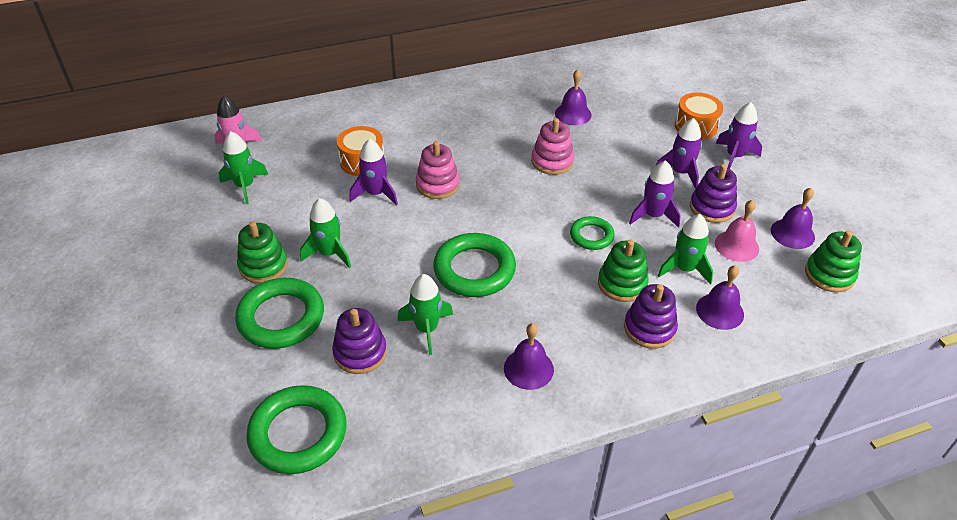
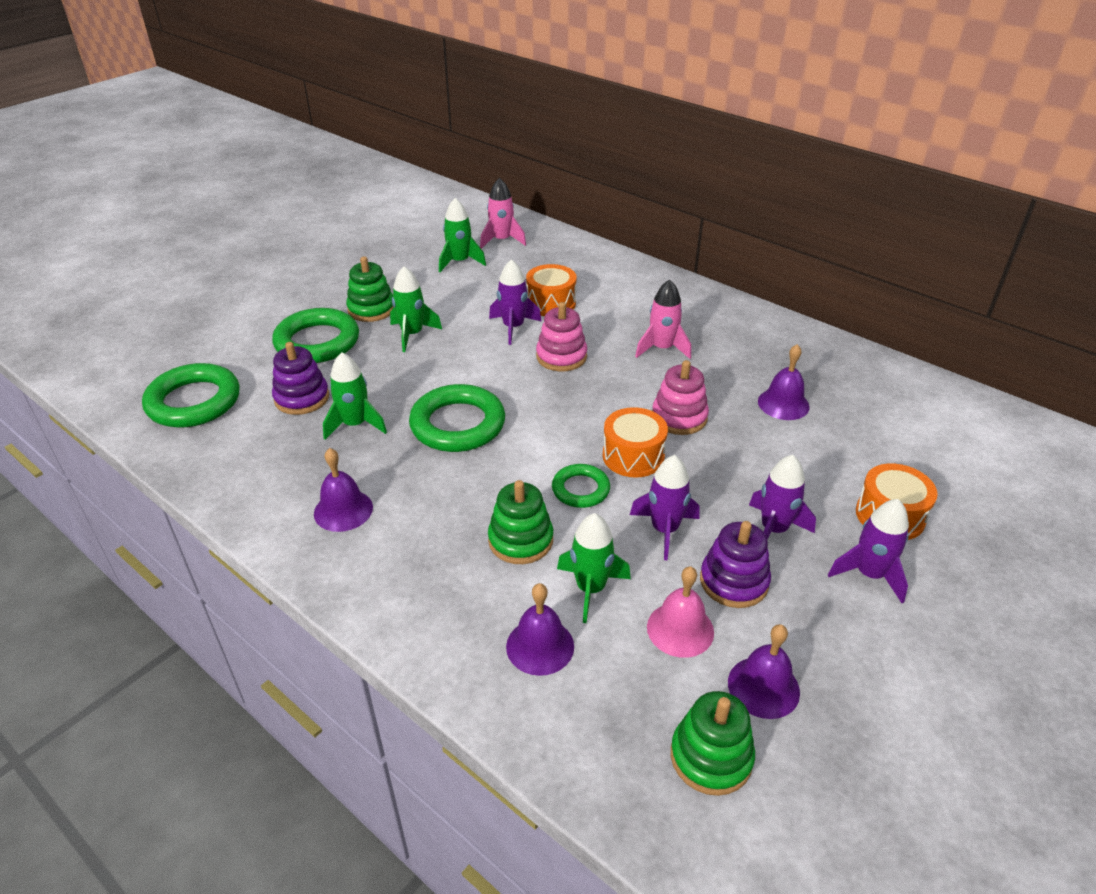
camera: 60 degrees right, 5 degrees down
(471, 135) = (662, 348): none -> pink rocket
(575, 198) = (633, 456): none -> orange drum
(649, 328) = (463, 587): purple stacking toy -> none

